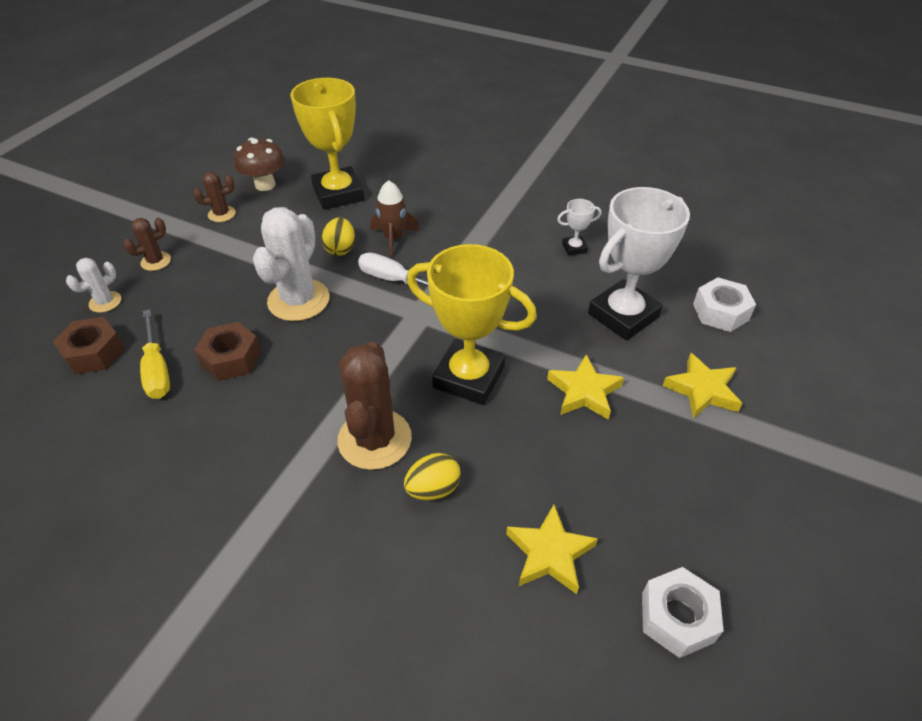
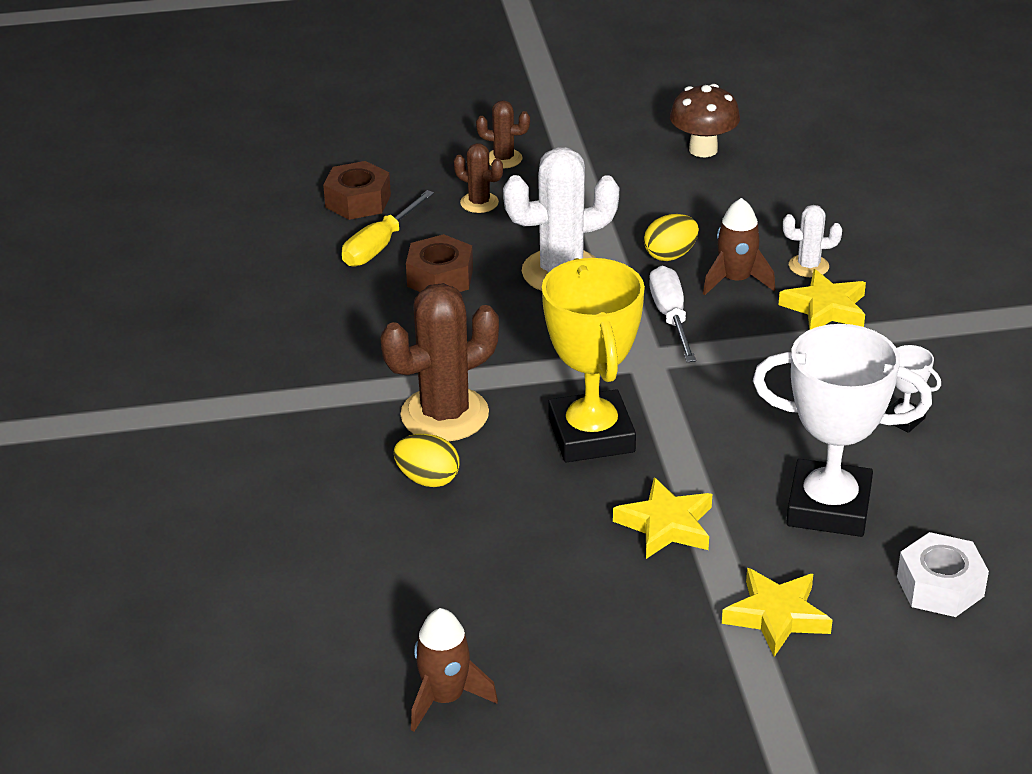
camera: 55 degrees right, 10 degrees down
(105, 302) = (420, 167): white cactus -> white cactus (808, 266)
(222, 214) = (620, 152): brown cactus -> brown cactus (479, 203)
(338, 194) = (758, 203): yellow trophy -> none
(549, 553) = (432, 585): yellow star -> yellow star (825, 308)
(677, 617) = (445, 698): white nut -> brown rocket

